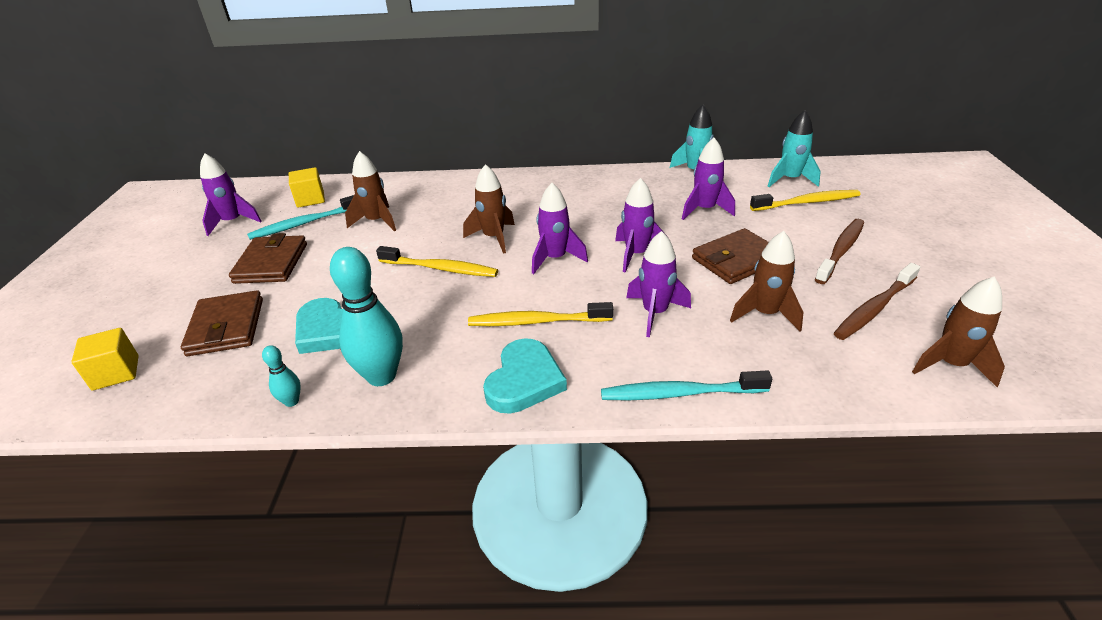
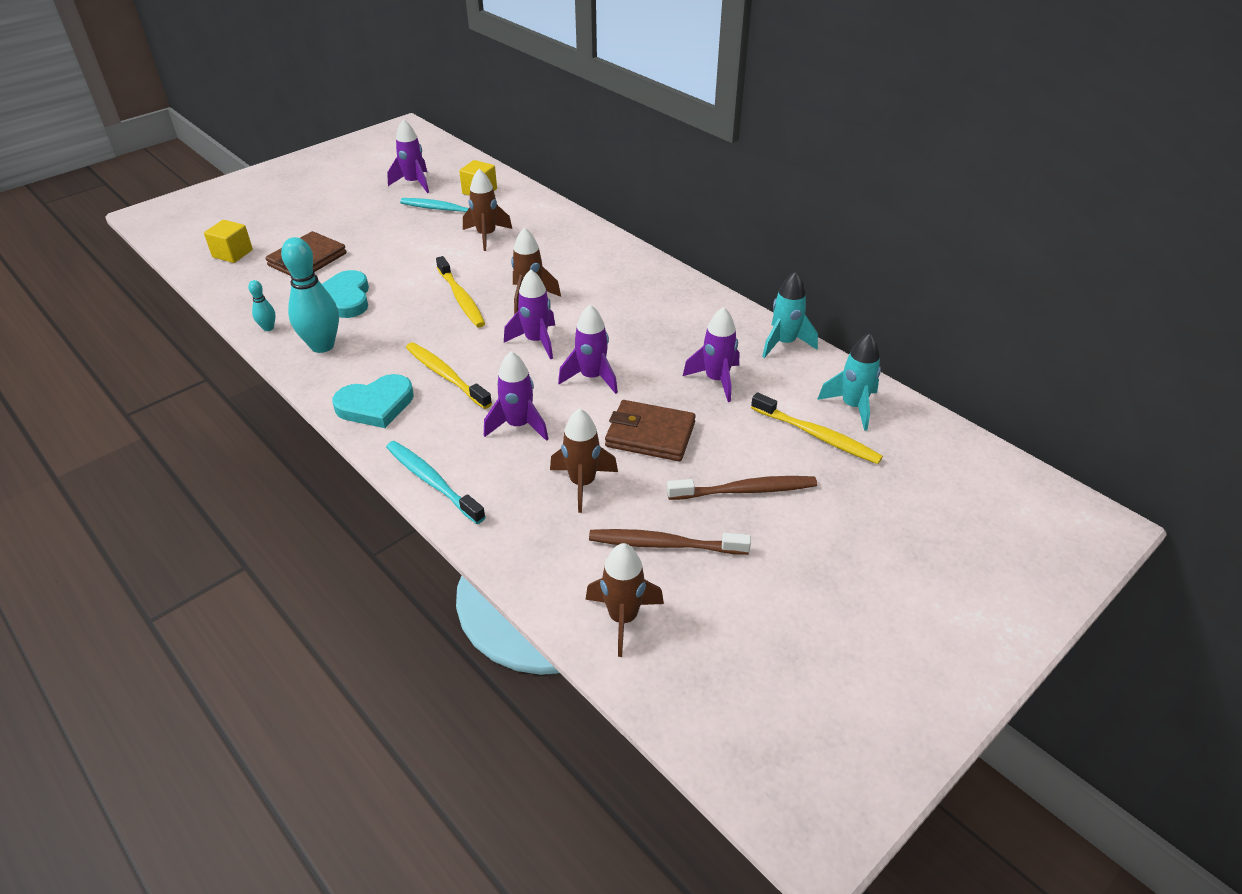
camera: 45 degrees right, 5 degrees up
(271, 263) = (387, 230): brown wallet -> none

